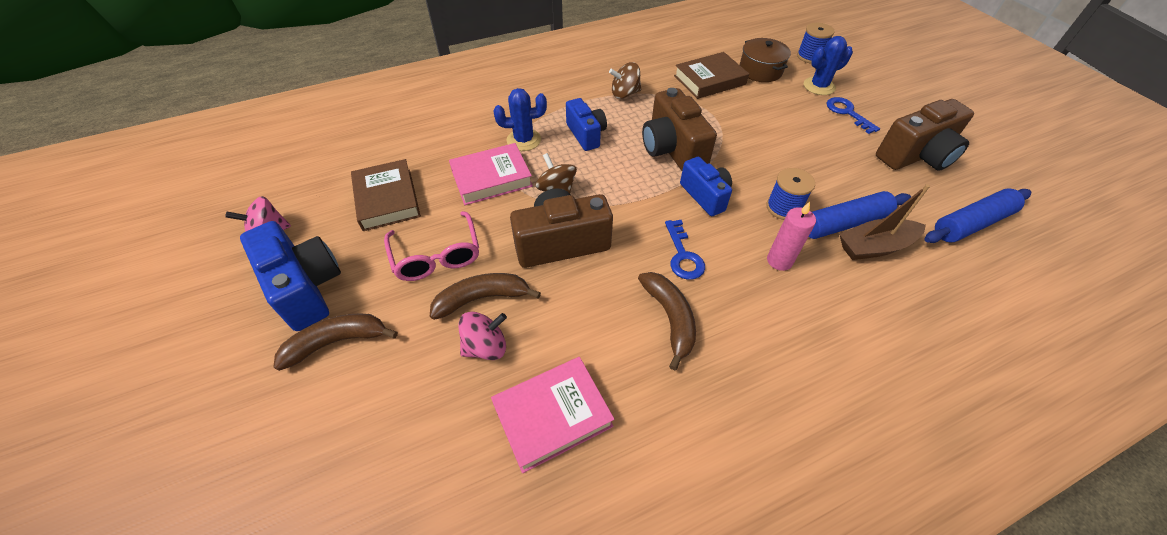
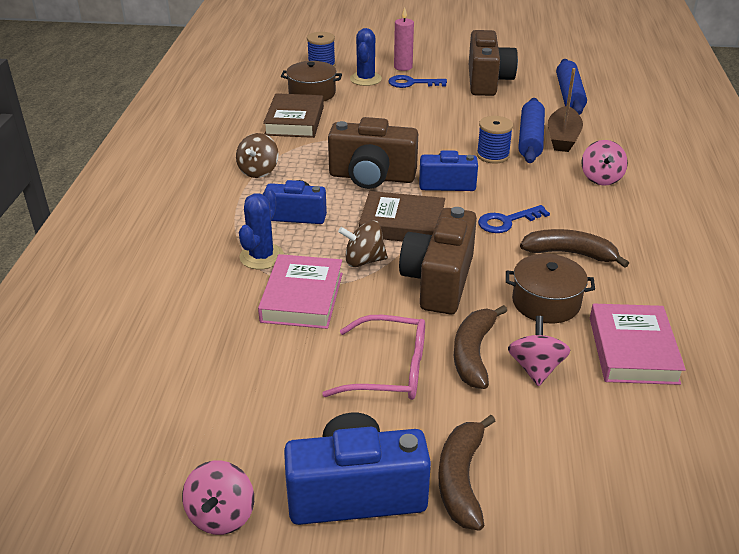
camera: 60 degrees left, 15 degrees down
(387, 199) = (259, 387): brown book -> brown book (402, 224)
(581, 324) = (546, 302): none -> brown pot
(683, 255) = (507, 221): blue key -> blue key turned 135 degrees clockwise
(779, 261) = (546, 181): pink candle -> pink candle (403, 67)
(828, 302) = (601, 178): none -> pink spinning top

